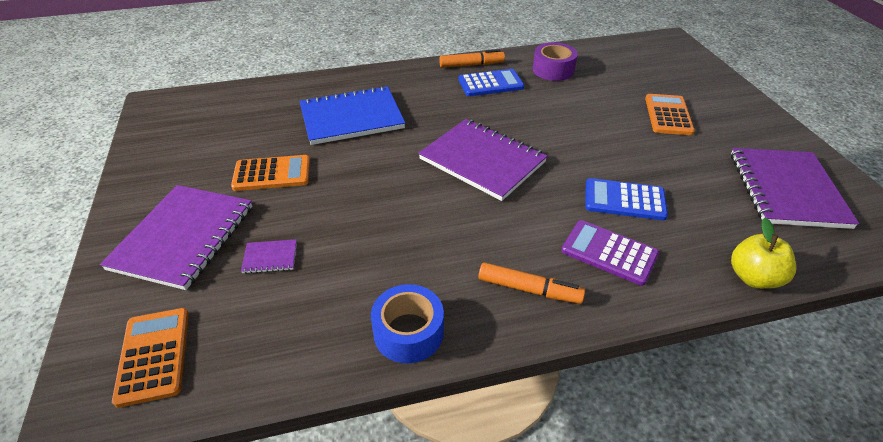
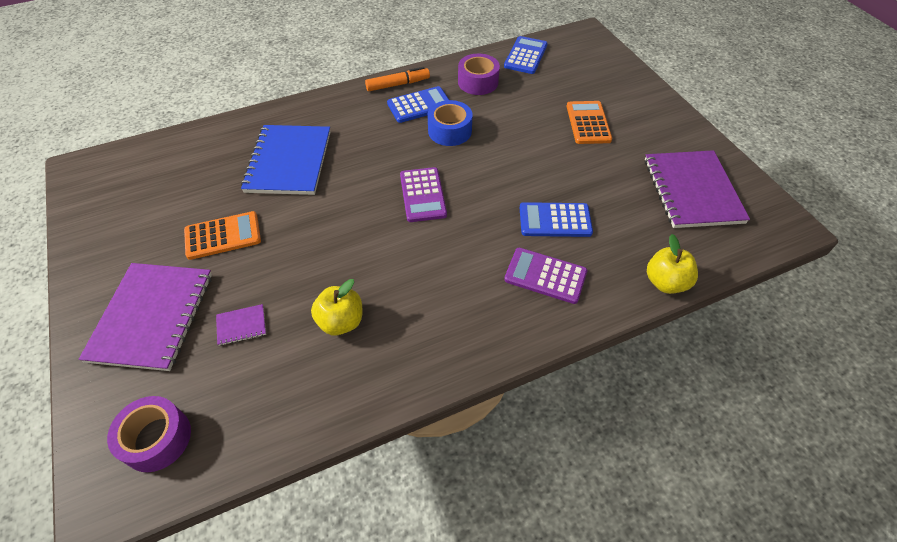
camera: 10 degrees left, 10 degrees up
(154, 356) = (157, 439): orange calculator -> purple tape
(351, 118) = (289, 161): blue notebook -> blue notebook turned 60 degrees counterclockwise
(375, 268) = (341, 321): none -> yellow apple
(408, 332) = (381, 379): blue tape -> blue tape (449, 131)
(482, 160) = (422, 195): purple notebook -> purple calculator
(529, 289) = (480, 322): orange marker -> none
(605, 53) = (525, 56): none -> blue calculator

